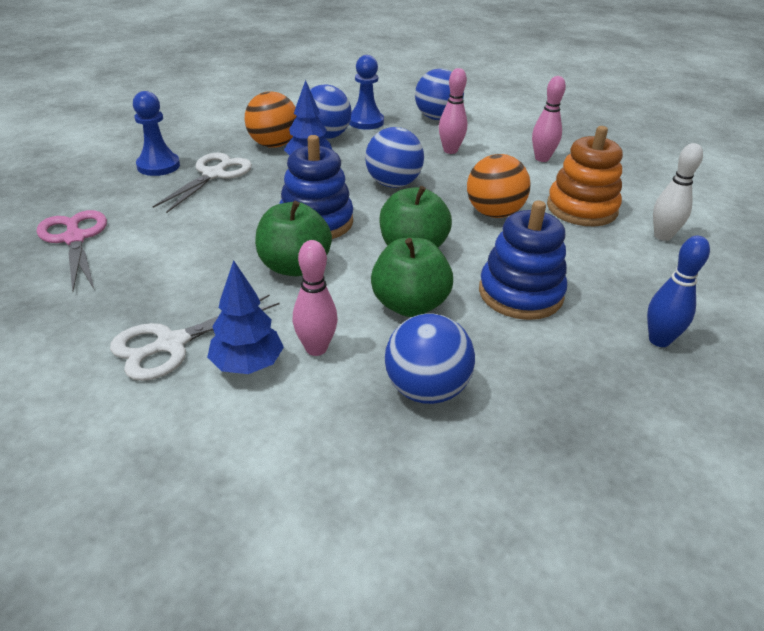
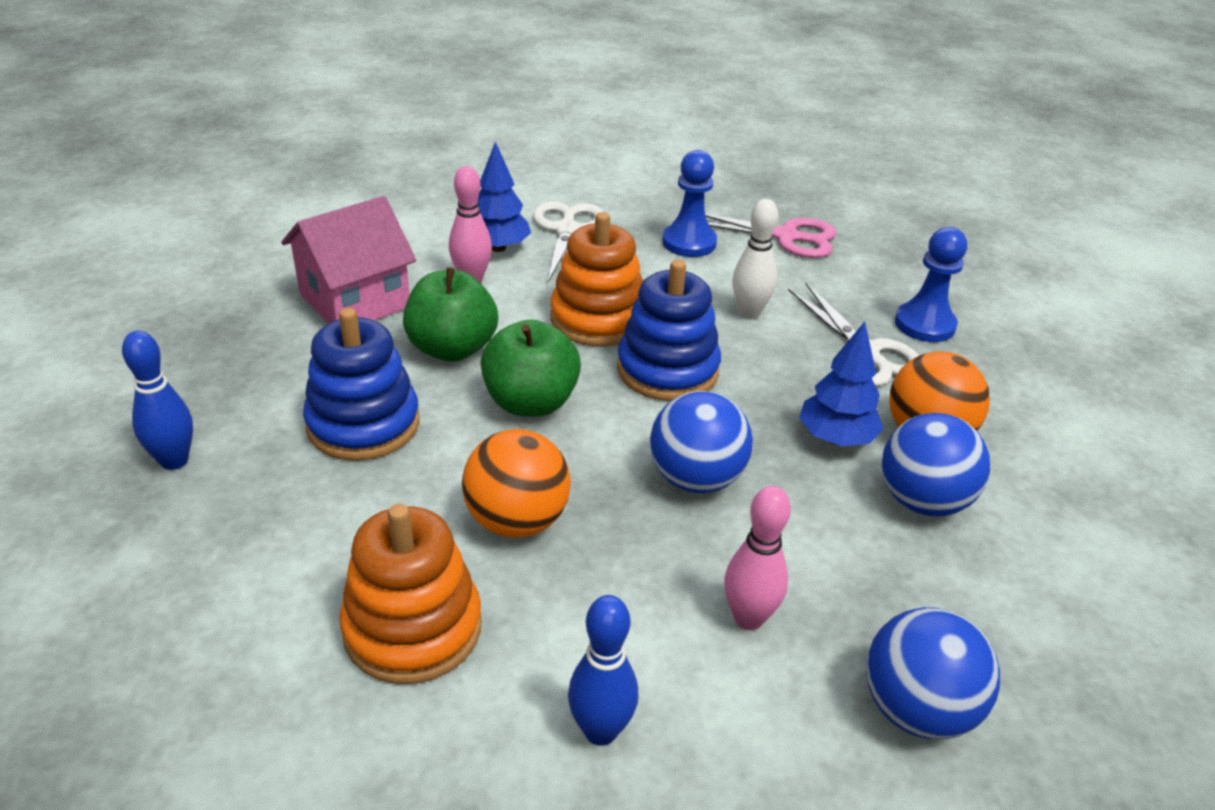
camera: 130 degrees right, 0 degrees up
(294, 266) = (598, 319): green apple -> orange stacking toy
(365, 122) = (961, 585): blue pawn -> blue pawn (689, 242)
(426, 390) = (355, 301): blue ball -> pink house
(542, 158) = (600, 731): pink bowling pin -> blue bowling pin
(662, 236) = (246, 655): white bowling pin -> white bowling pin (749, 313)

